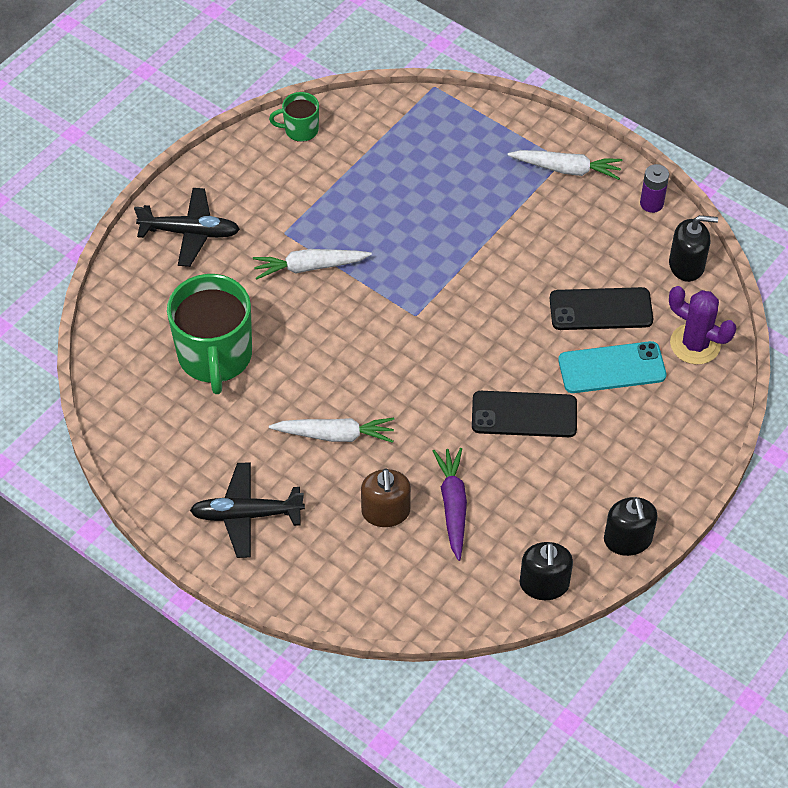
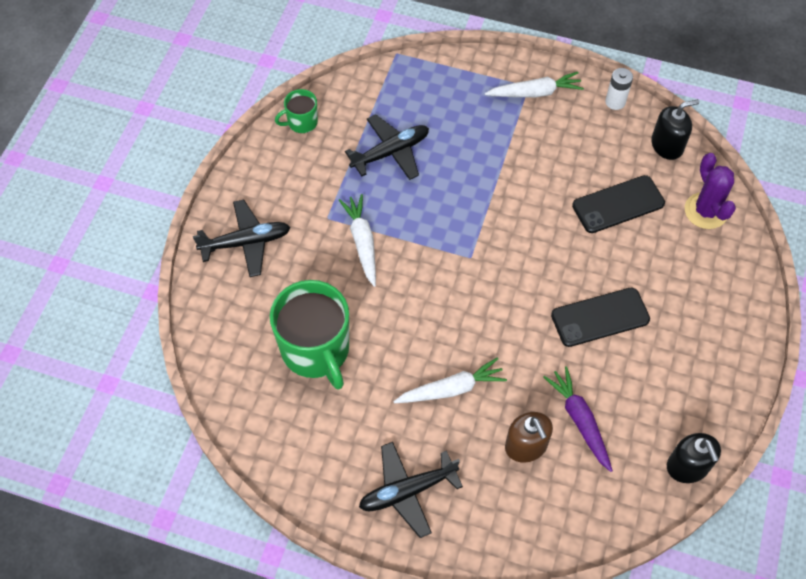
camera: 20 degrees left, 5 degrees up
(309, 267) = (362, 242): white carrot -> white carrot turned 105 degrees clockwise
(380, 186) = (391, 152): none -> black plane
(612, 368) = (650, 253): turquoise phone -> none
(627, 539) = (735, 401): black soap dispenser -> none
(651, 203) = (615, 102): purple battery -> white battery
(695, 344) = (705, 211): purple cactus -> purple cactus turned 60 degrees clockwise

